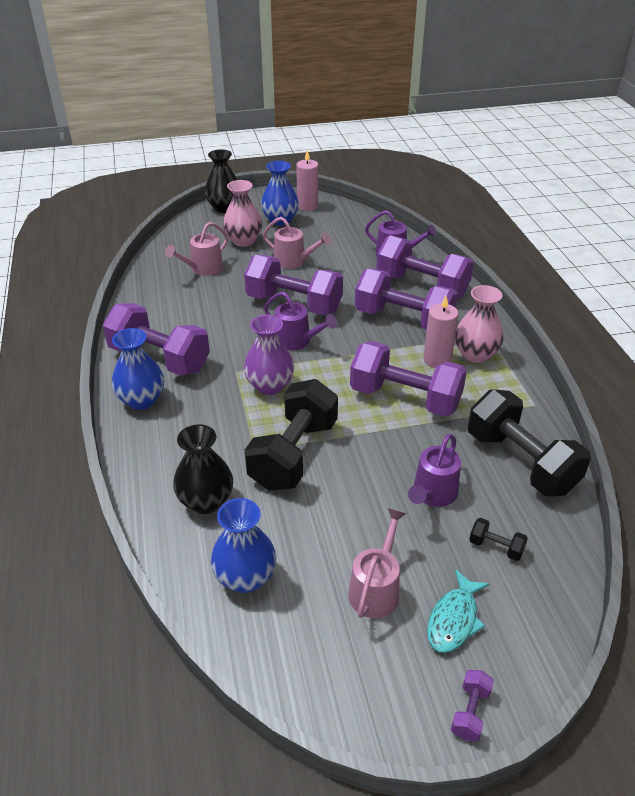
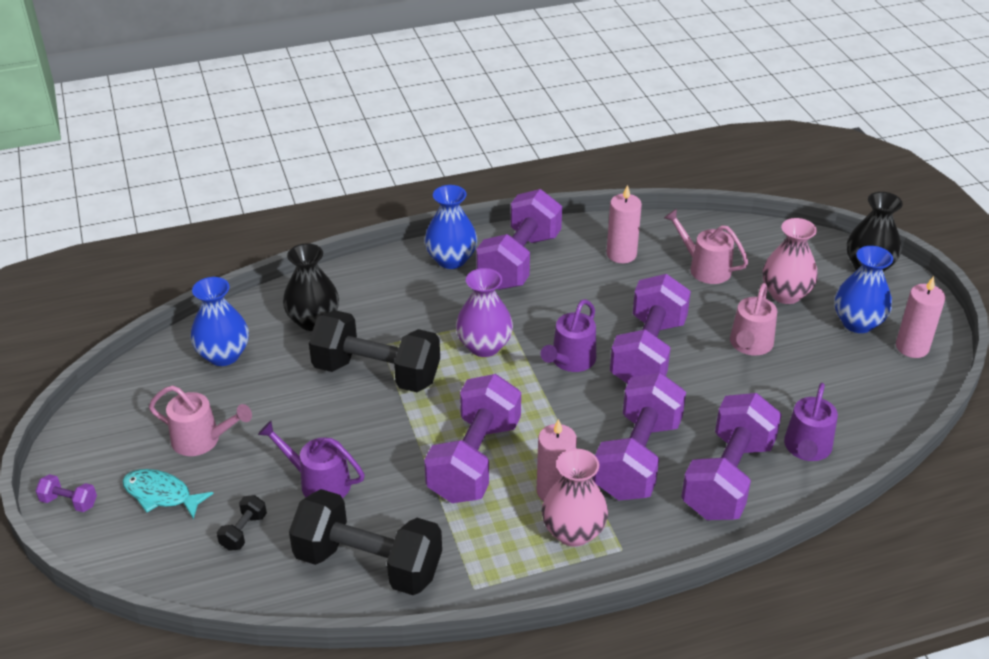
camera: 85 degrees right, 0 degrees up
(171, 304) = (621, 254): none -> pink candle
(521, 462) = (368, 564): black dumbbell -> black dumbbell turned 60 degrees clockwise

